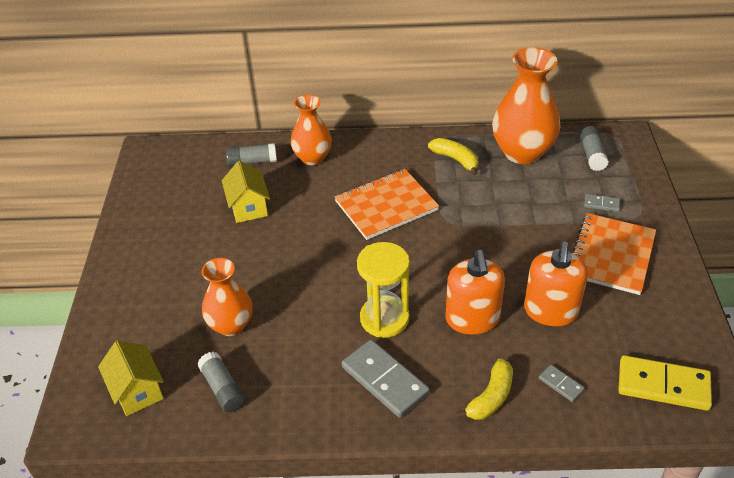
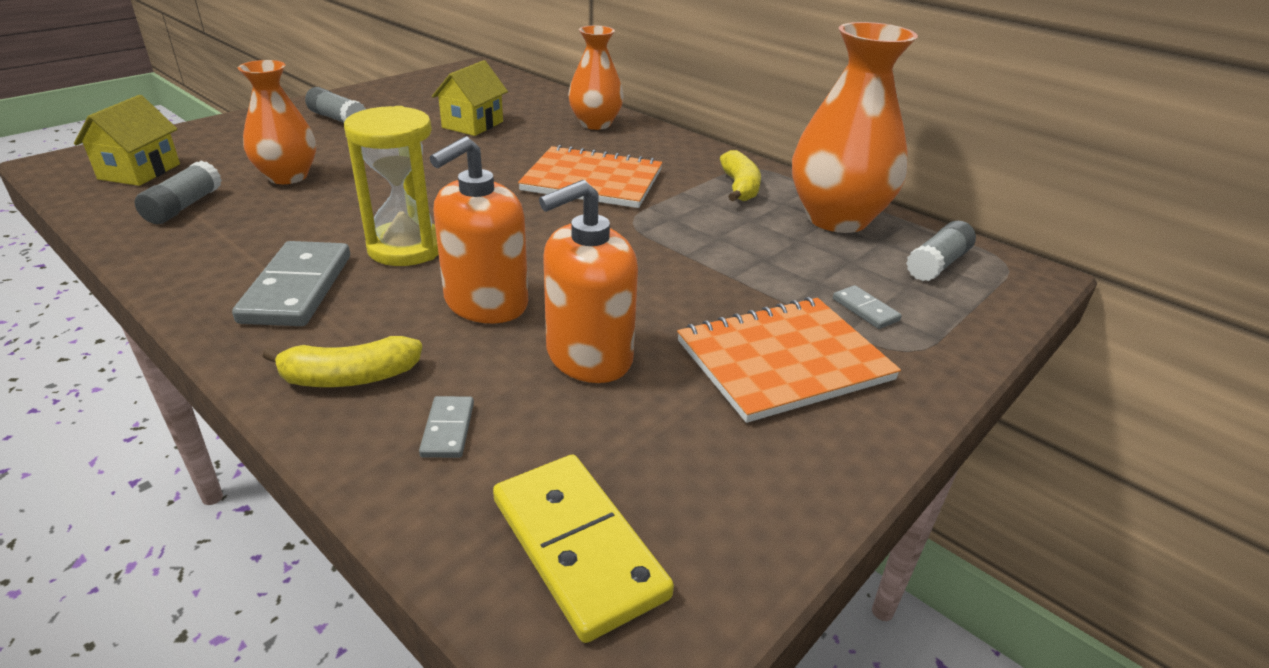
camera: 40 degrees right, 10 degrees down
(252, 161) = (539, 104): grey glue stick -> grey glue stick (337, 119)

